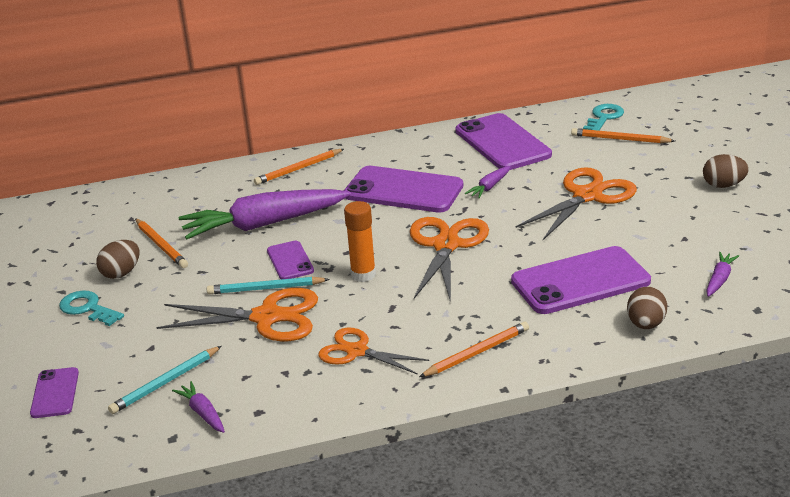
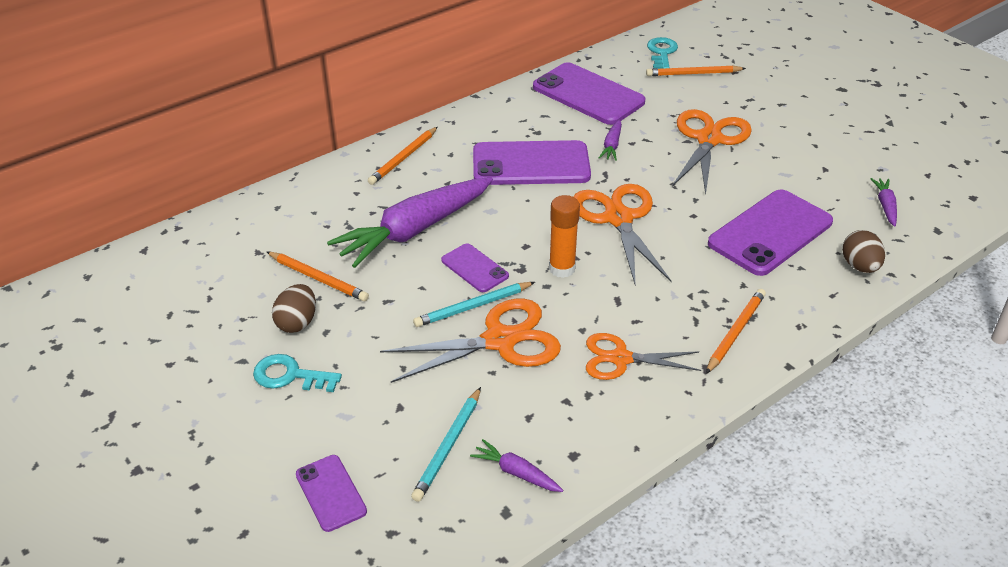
camera: 25 degrees left, 10 degrees up
(723, 185) = (817, 108): brown egg -> none

